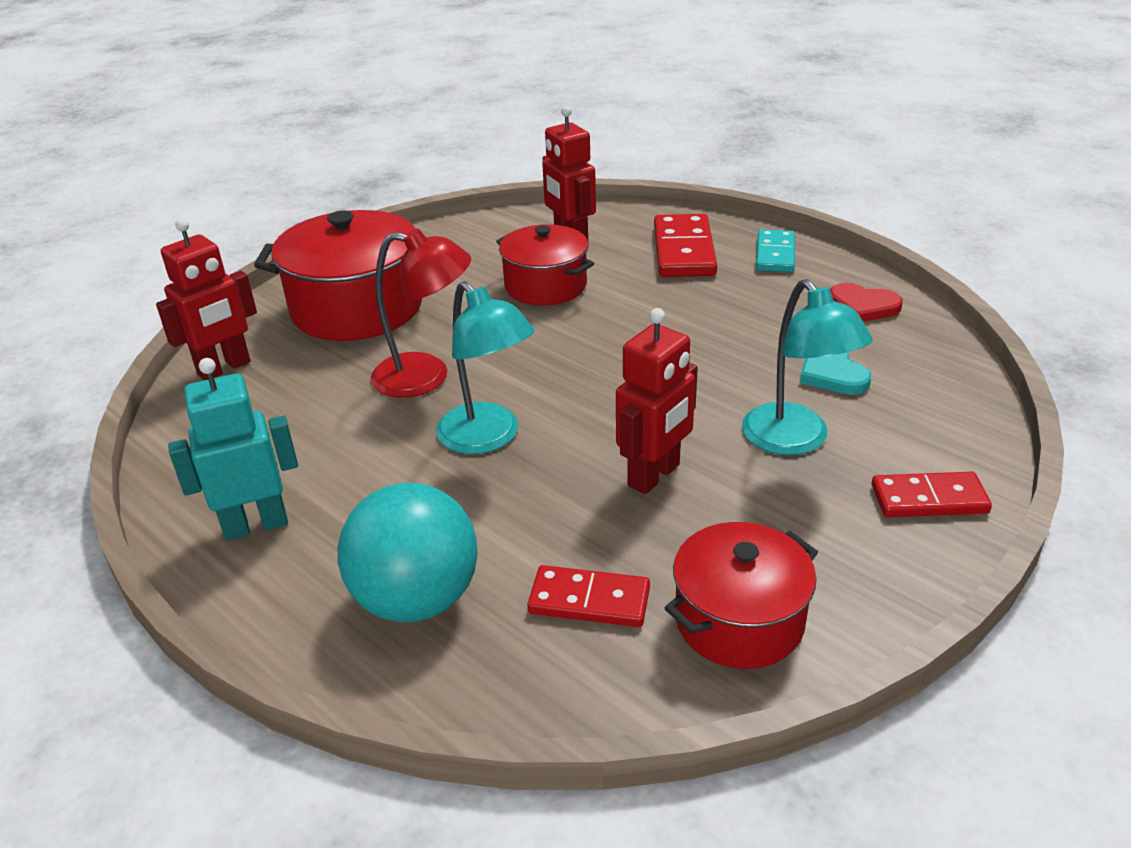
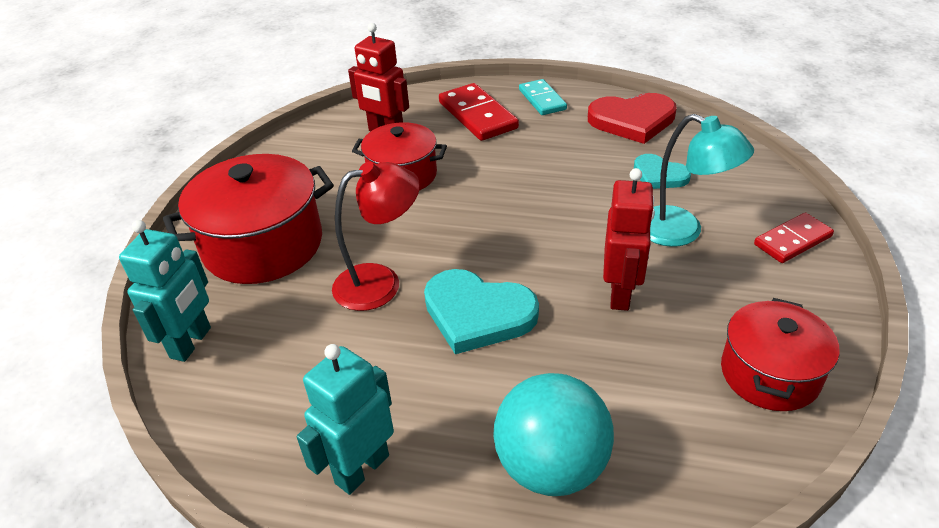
camera: 30 degrees left, 5 degrees up
(224, 368) = (191, 343): red robot -> turquoise robot
(488, 438) = (477, 314): turquoise lamp -> turquoise heart
(589, 600) = (668, 406): red domino -> none
(863, 306) = (632, 120): red heart -> red heart, size x1.67

